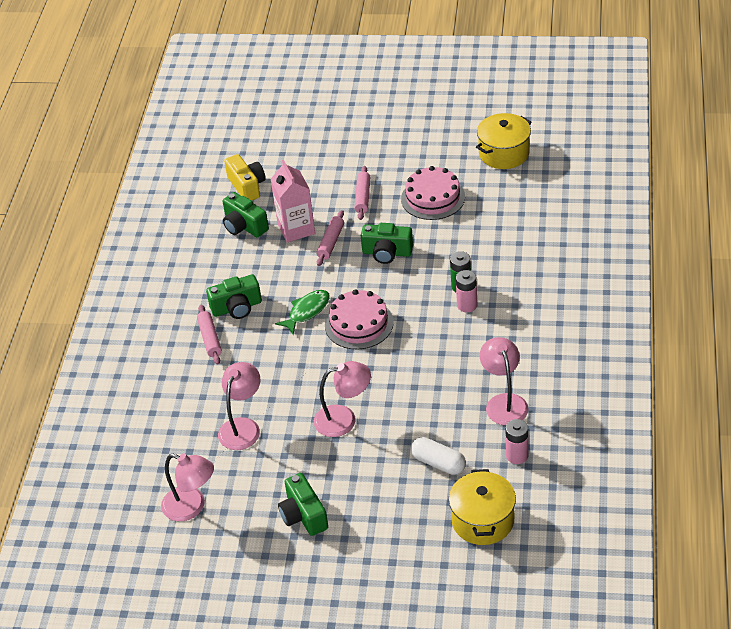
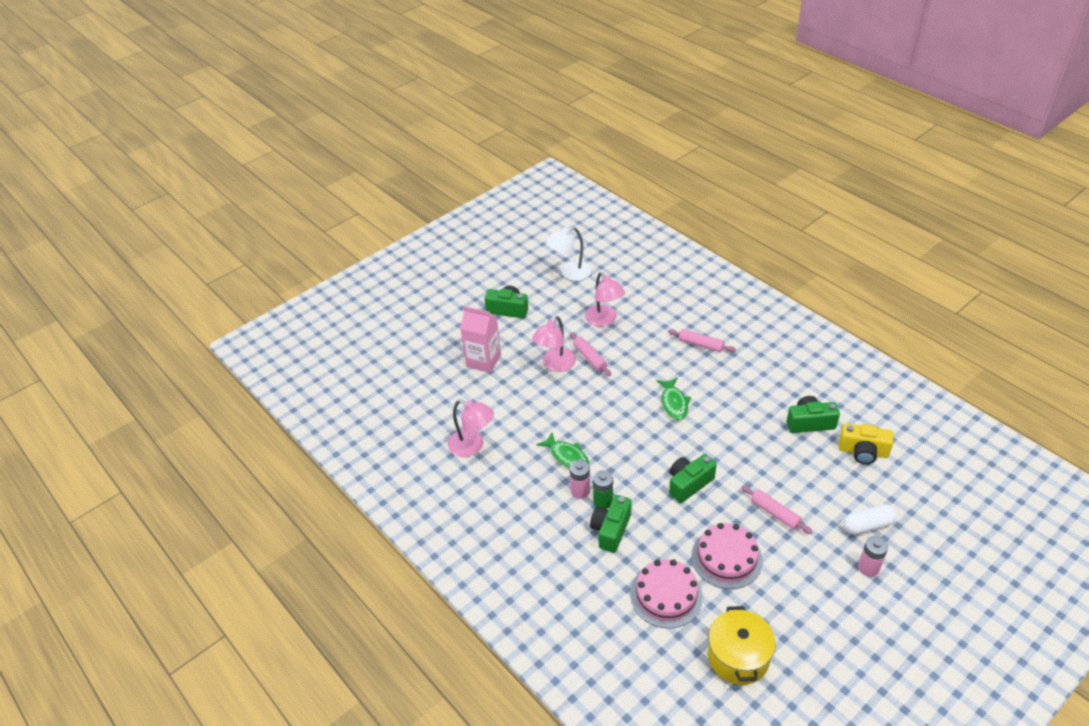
camera: 130 degrees right, 0 degrees up
(191, 507) = (570, 273): pink lamp -> white lamp
(237, 307) = (718, 372): green camera -> green camera (611, 530)
(296, 229) = (775, 449): pink carton -> pink carton (483, 361)
(331, 242) = (736, 459): pink rolling pin -> pink rolling pin (590, 358)
(359, 324) = (630, 422): pink cake -> pink cake (666, 595)
(438, 463) = (469, 384): white capsule -> white capsule (868, 525)
(442, 336) = (567, 456): none -> green fish
(483, 520) = (407, 375): yellow pot -> none
(517, 455) = (427, 422): pink battery -> pink battery (868, 568)

